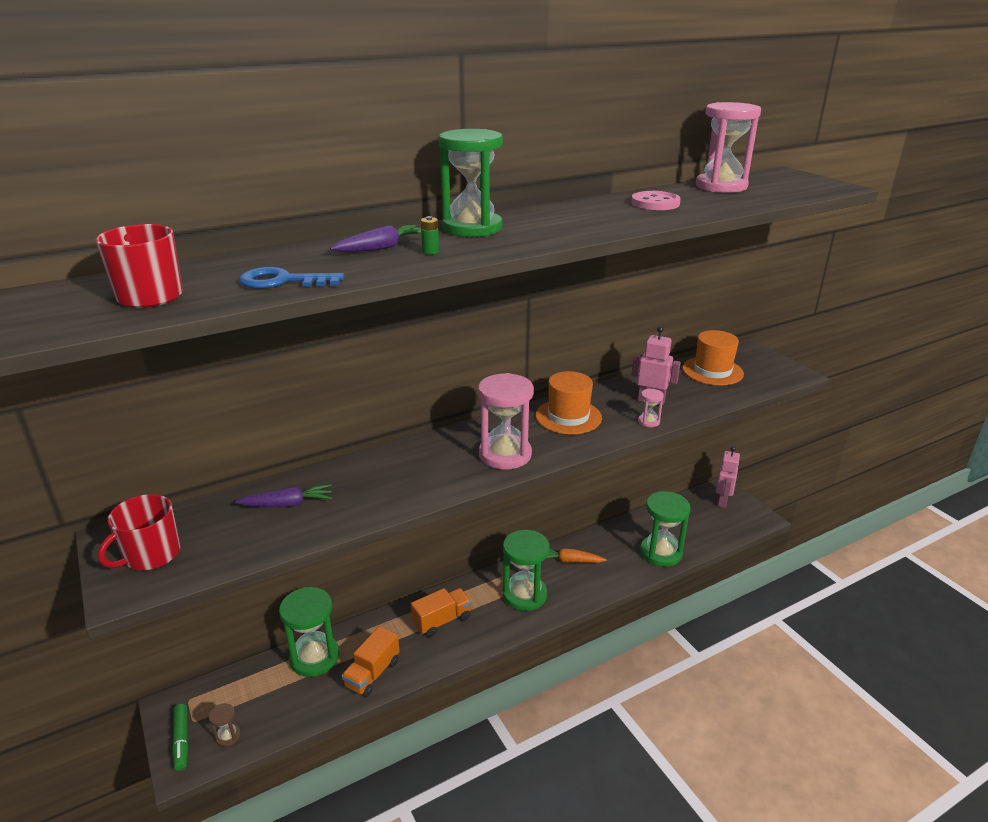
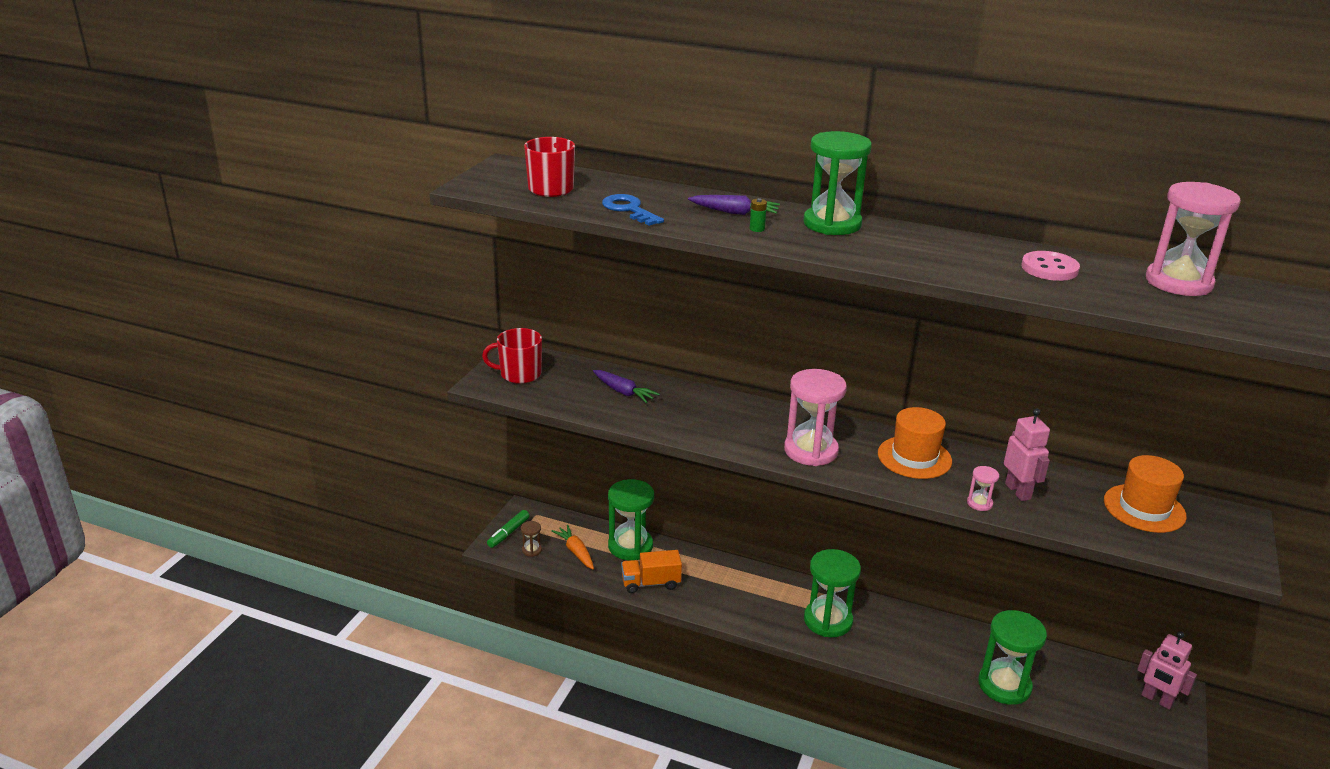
camera: 50 degrees right, 0 degrees up
(442, 621) = (740, 589): orange truck -> none
(570, 561) = (905, 627): orange carrot -> orange carrot (576, 552)
(723, 501) = (1156, 700): pink robot -> pink robot turned 60 degrees clockwise

